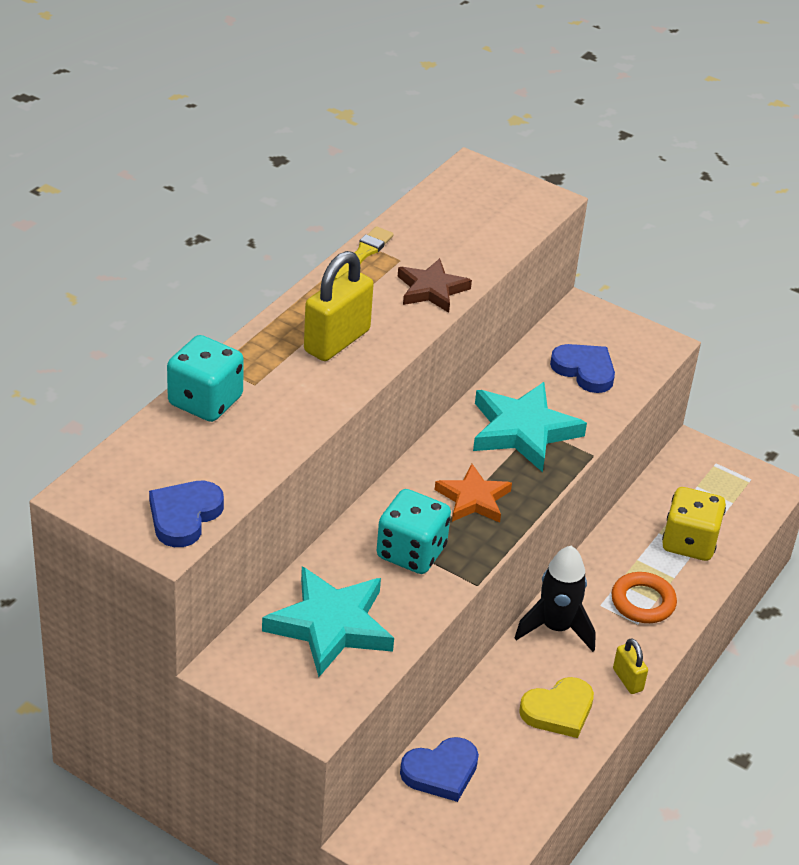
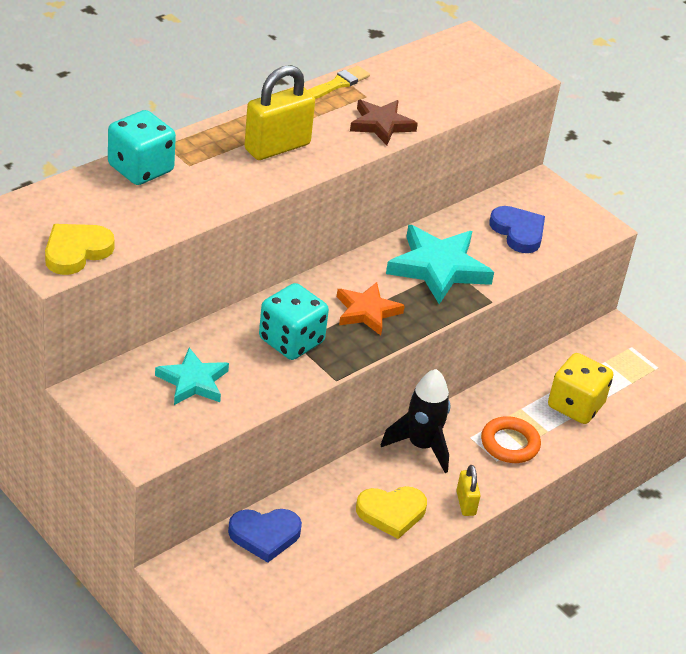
camera: 15 degrees right, 0 degrees up
(184, 516) = (76, 251): blue heart -> yellow heart
(330, 625) = (193, 381): turquoise star -> turquoise star, size x0.63

